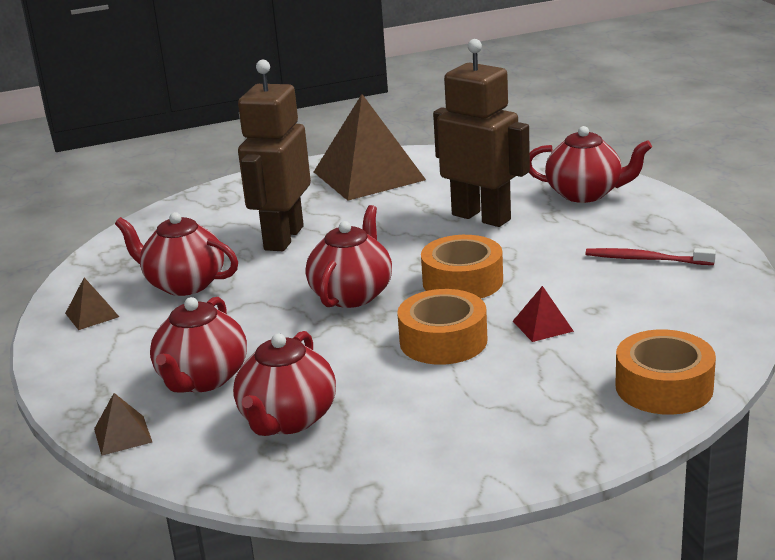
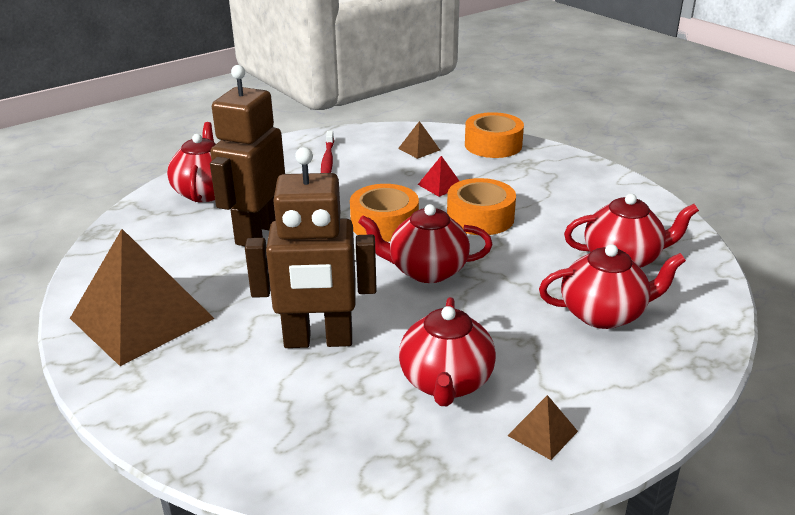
camera: 110 degrees left, 5 degrees up
(122, 435) = (706, 331): brown pyramid -> brown pyramid (419, 149)

